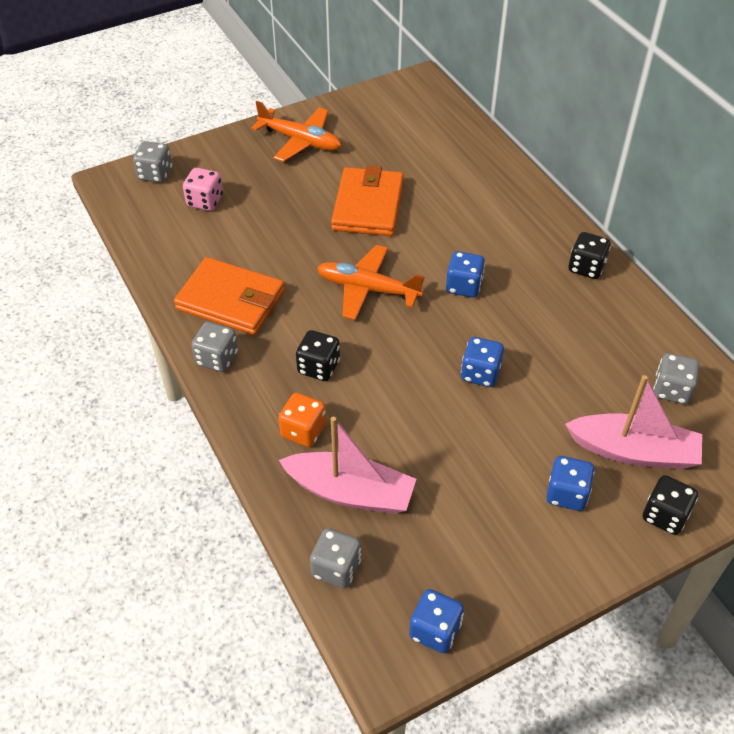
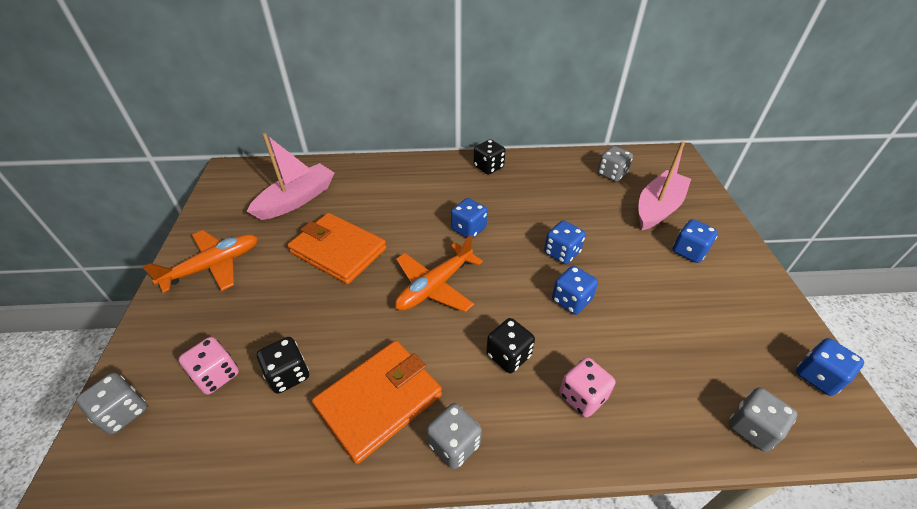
camera: 65 degrees left, 5 degrees down
(303, 431) = (582, 396): orange dice -> pink dice
(350, 492) = (664, 384): pink boat -> pink boat (297, 199)
(414, 397) = (571, 300): none -> blue dice
(665, 515) = (713, 215): black dice -> black dice (288, 374)

